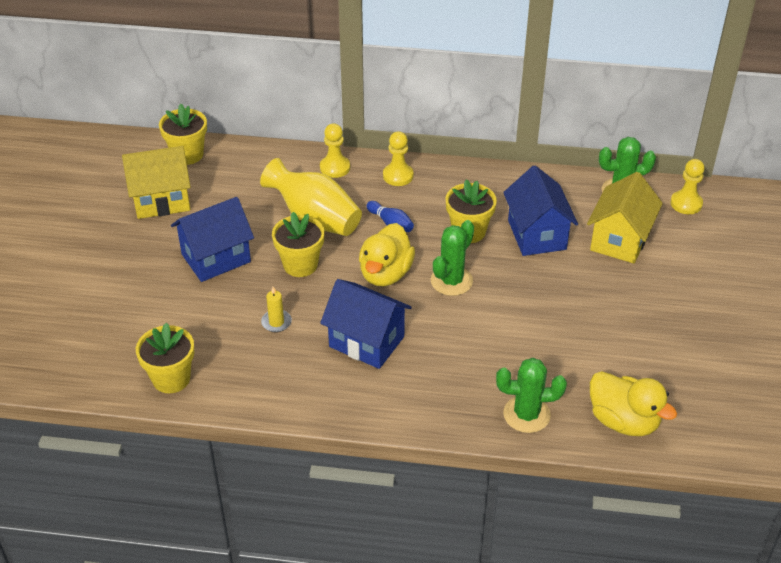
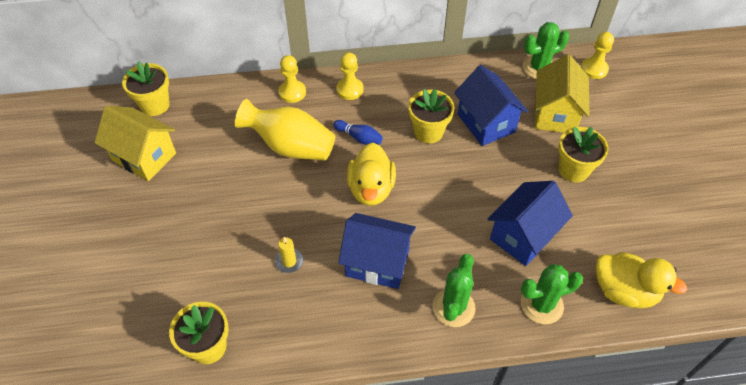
camera: 15 degrees left, 10 degrees up
(162, 200) = (144, 157): yellow house -> yellow house turned 60 degrees clockwise
(216, 258) = (213, 206): blue house -> blue house (523, 236)
(300, 265) = (292, 196): yellow flower pot -> yellow flower pot (573, 170)
(451, 281) = (430, 184): green cactus -> green cactus (453, 307)

